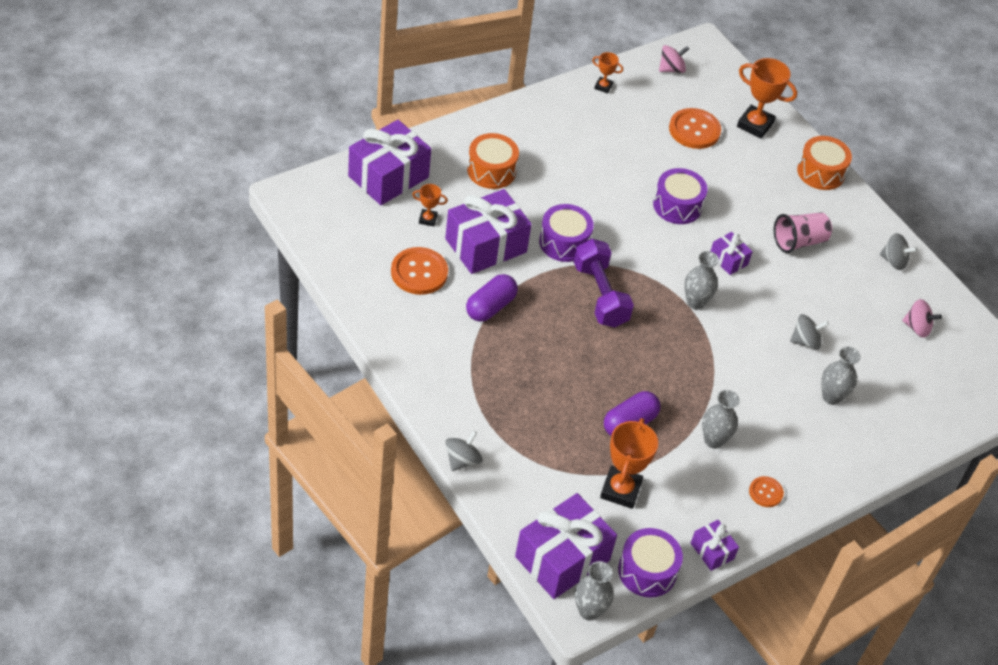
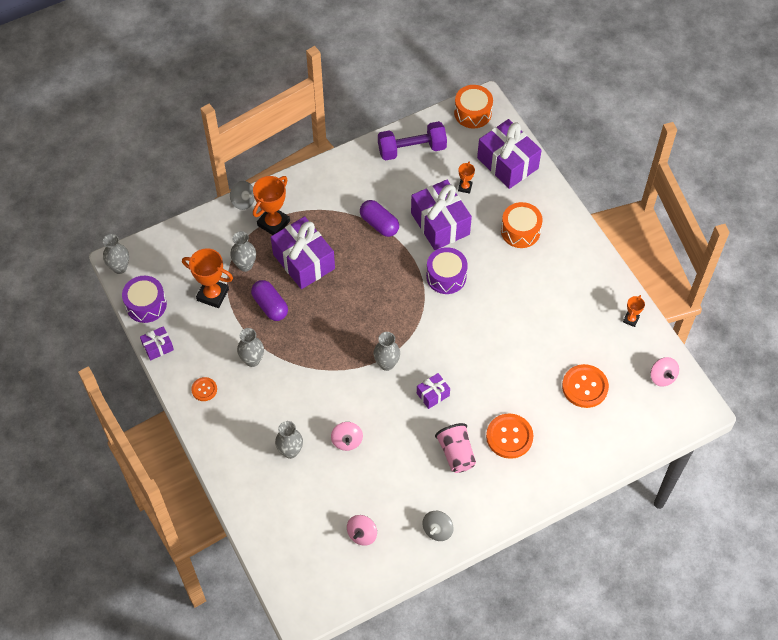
camera: 100 degrees right, 10 degrees up
(419, 272) = (411, 180): orange button -> orange button (509, 436)
(562, 558) = (161, 255): purple gift -> purple gift (304, 261)
(569, 454) = (245, 265): none -> grey vase
(600, 295) = (392, 297): purple dumbbell -> purple dumbbell (412, 149)
(677, 206) = (492, 363): purple drum -> none
(755, 125) = (597, 438): orange trophy -> orange trophy (273, 223)
(805, 341) = (347, 441): grey spinning top -> pink spinning top
(820, 172) = (542, 486): orange drum -> orange drum (472, 113)

